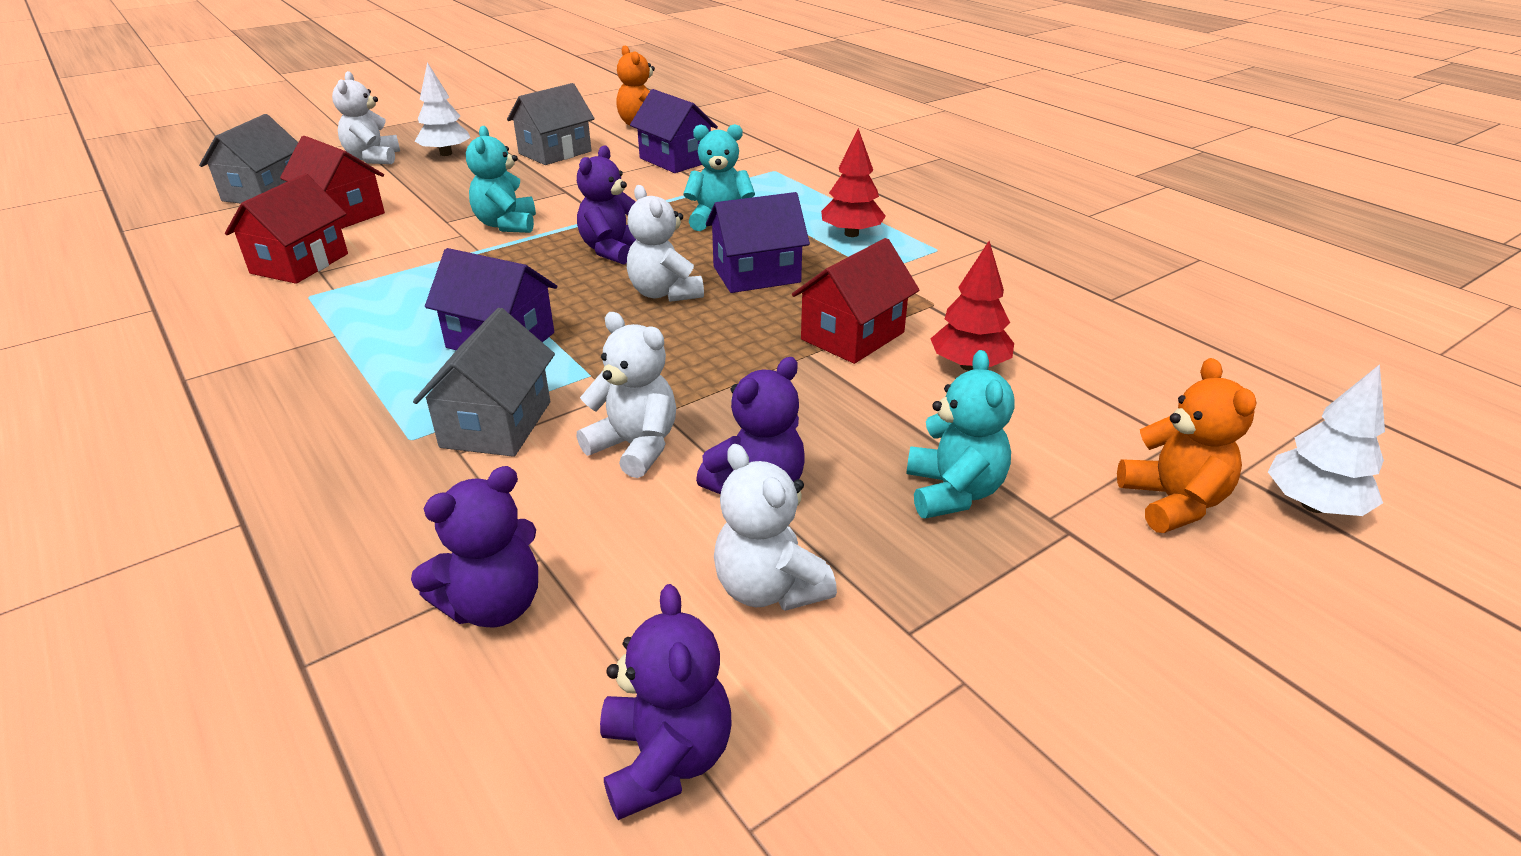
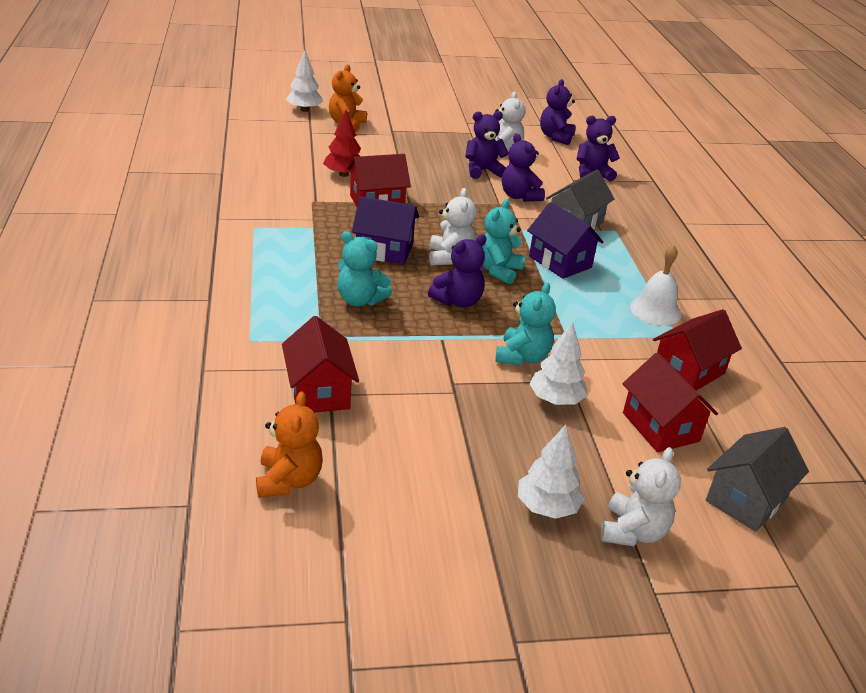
camera: 155 degrees left, 0 degrees up
(336, 317) = (655, 310): none -> white bell
(457, 205) = (555, 400): none -> white tree
(555, 152) = (426, 457): grey house -> none
(635, 447) = (519, 196): white teddy bear -> purple teddy bear
(675, 160) = (319, 392): purple house -> red house
(851, 234) = (287, 256): red tree -> none
(953, 492) = (414, 148): turquoise teddy bear -> turquoise teddy bear (498, 271)

